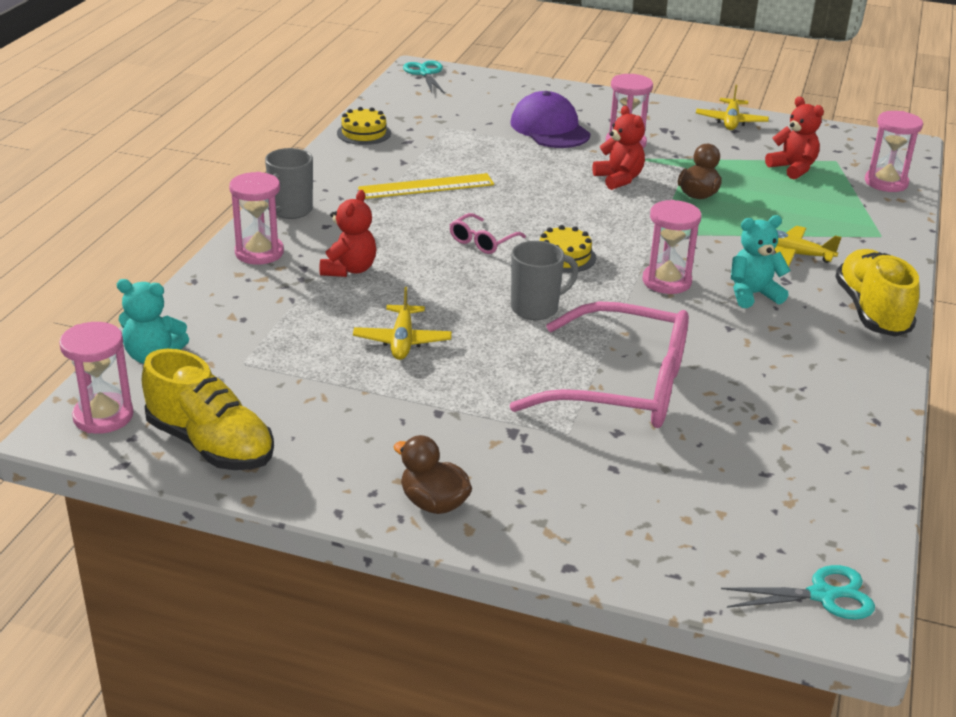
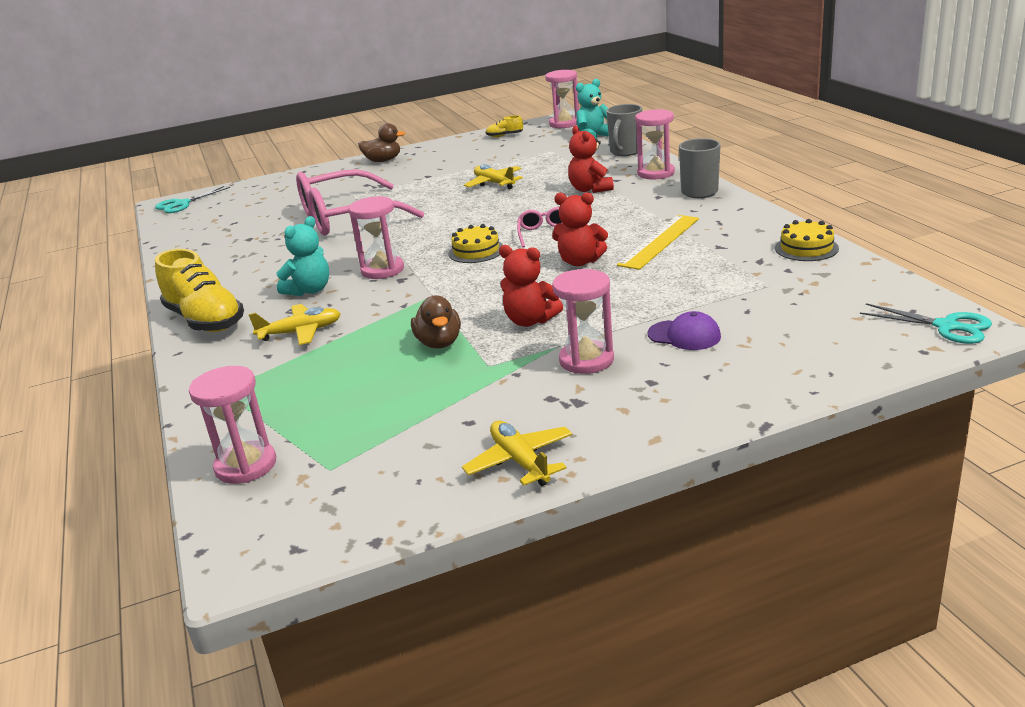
camera: 145 degrees right, 5 degrees down
(210, 445) = (504, 136): yellow shoe -> yellow shoe, size x0.44
(536, 308) = (447, 222): grey mug -> grey mug (625, 152)
(550, 128) = (684, 335): purple cap -> purple cap, size x0.58
(793, 168) = (373, 426): red teddy bear -> red teddy bear (580, 261)

